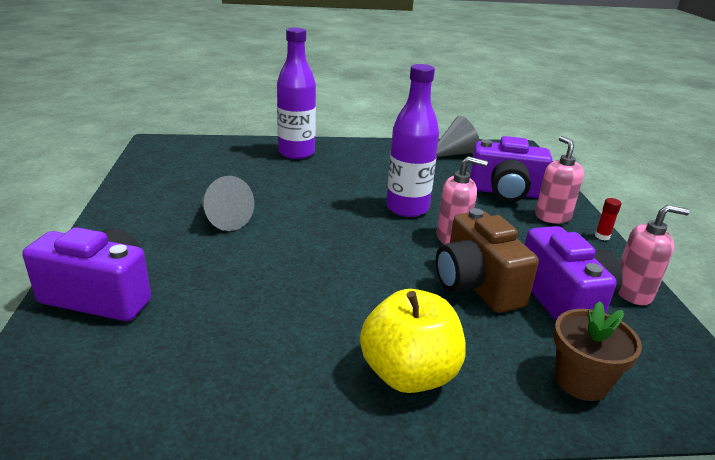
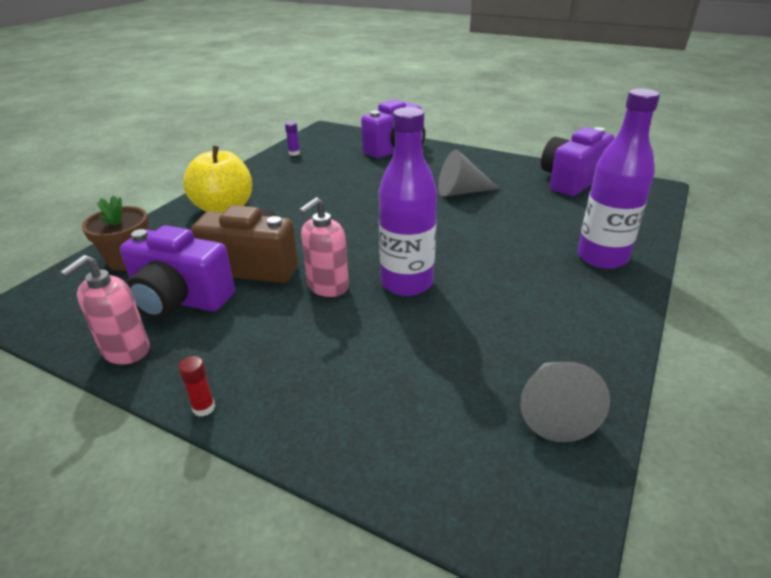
camera: 125 degrees right, 5 degrees up
(160, 407) = (294, 153): none -> purple glue stick
(505, 192) = (380, 387): purple camera -> purple camera (571, 180)
(552, 217) = (285, 392): pink soap dispenser -> none

